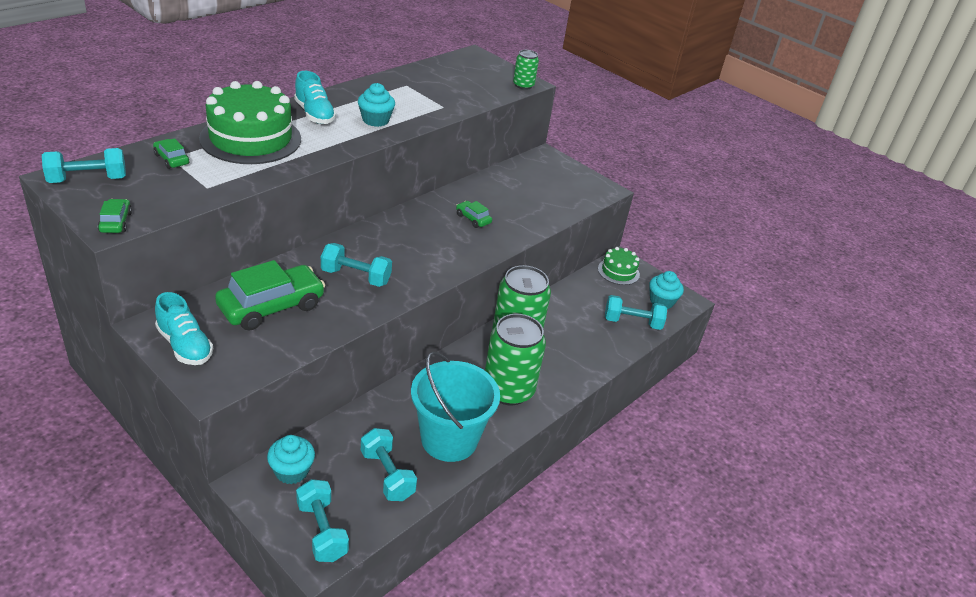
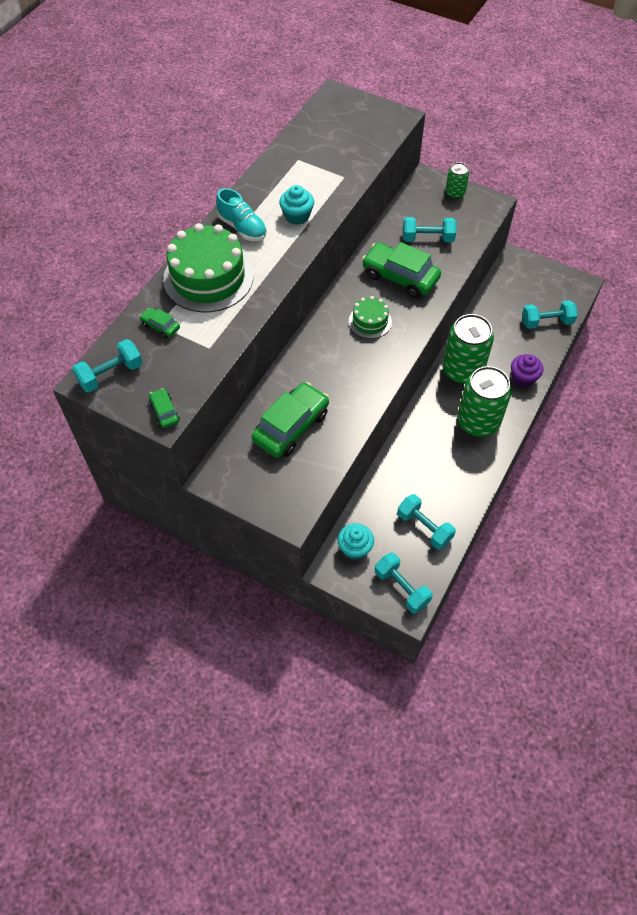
camera: 10 degrees left, 20 degrees up
(185, 345) = (249, 487): turquoise shoe -> none
(356, 277) = (339, 373): turquoise dumbbell -> turquoise dumbbell (427, 238)
(449, 439) = (454, 481): turquoise bucket -> none
(473, 219) = (400, 277): green car -> green car, size x2.16
(523, 85) = (397, 122): green can -> green can (455, 193)
(581, 364) = (523, 378): none -> purple cupcake
(618, 271) = (516, 272): green cake -> green cake (370, 321)
(661, 301) = (562, 292): turquoise cupcake -> none

